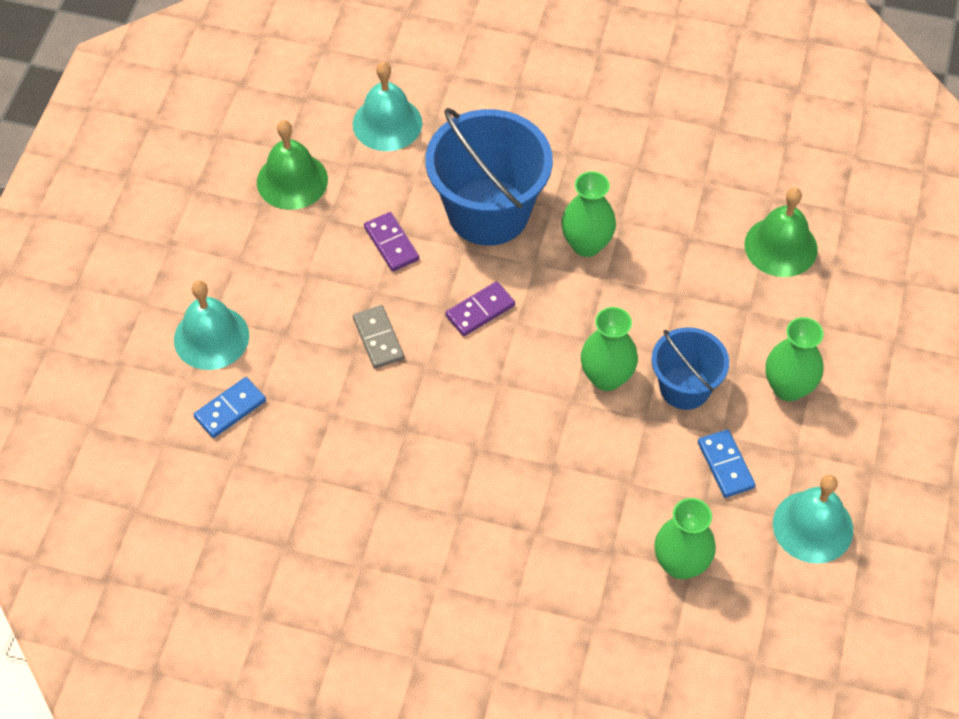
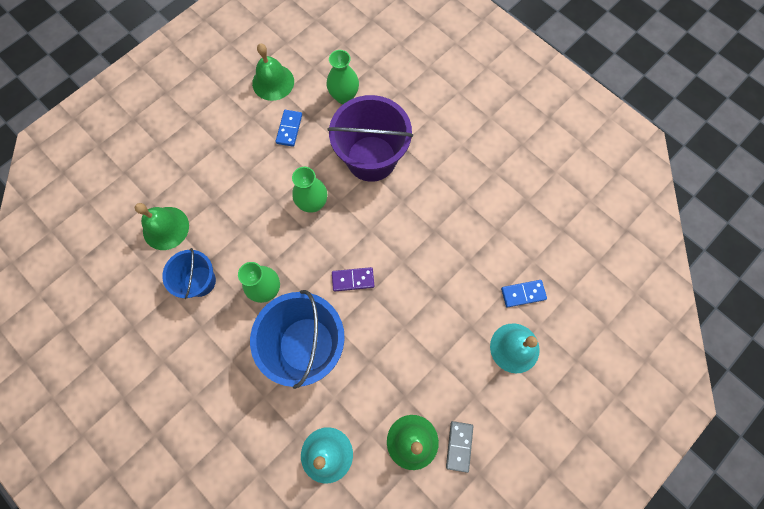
camera: 150 degrees left, 15 degrees up
(378, 338) = (419, 293): grey domino -> grey domino (459, 446)
(391, 243) = (377, 355): purple domino -> none
(566, 486) = (371, 158): none -> purple bucket
(685, 387) = (278, 177): blue bucket -> blue bucket (200, 281)
(788, 387) = (229, 150): green vase -> none
(813, 526) = (273, 82): turquoise bell -> green bell

